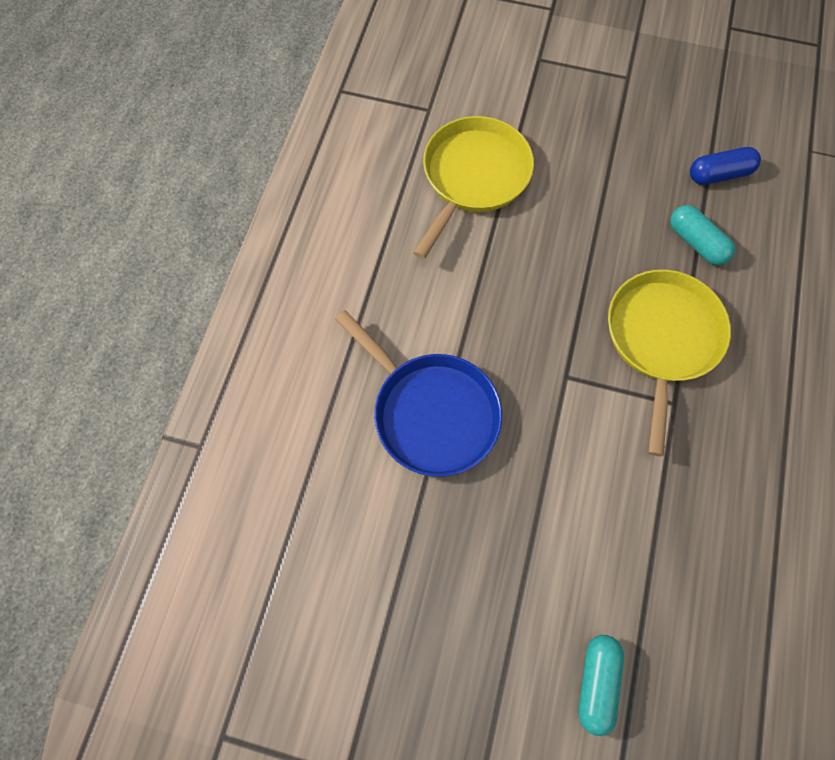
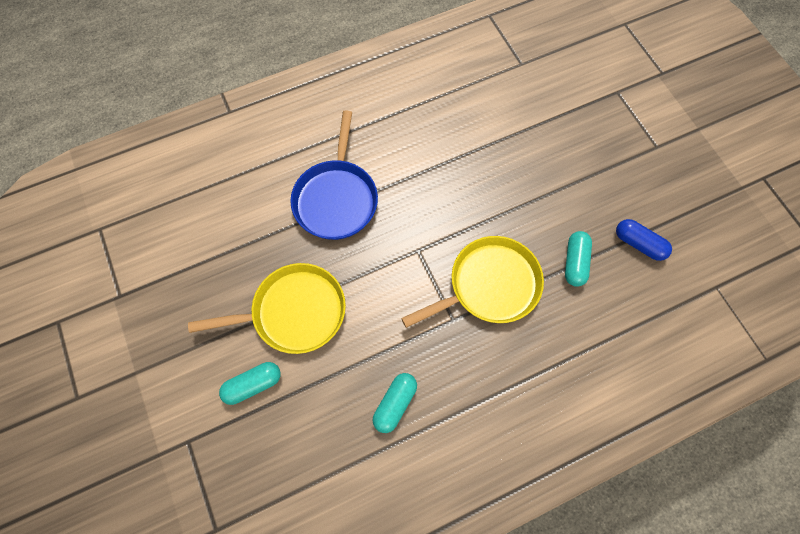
camera: 50 degrees right, 0 degrees up
(473, 177) = (500, 116): yellow pan -> yellow pan (294, 312)
(729, 536) = (395, 403): none -> turquoise capsule

